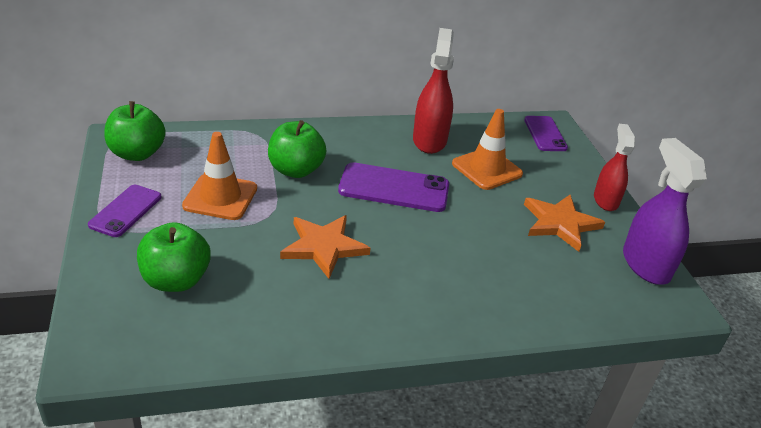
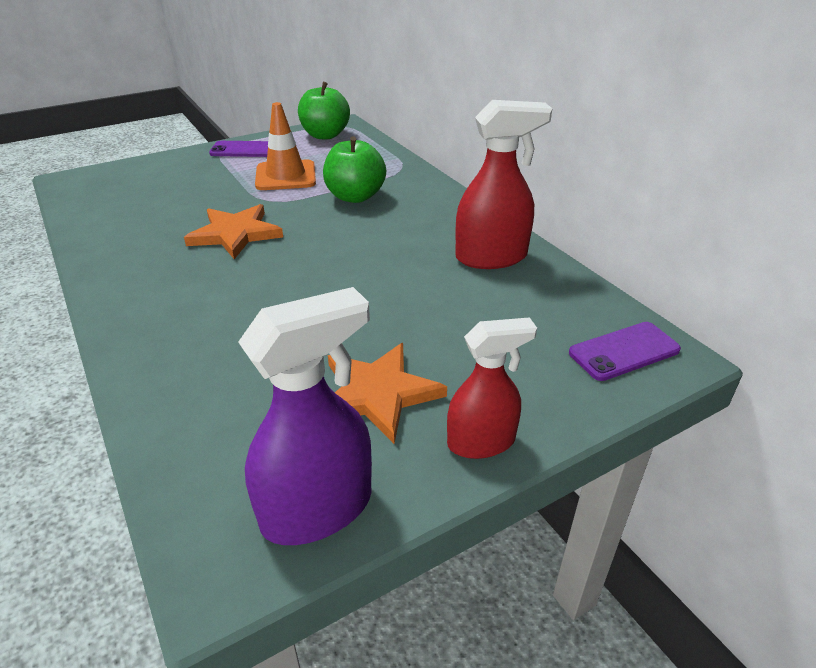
camera: 75 degrees right, 0 degrees up
(176, 280) = (164, 185): green apple -> none
(394, 188) = (364, 252): purple phone -> none
(487, 169) = (465, 309): orange traffic cone -> none

